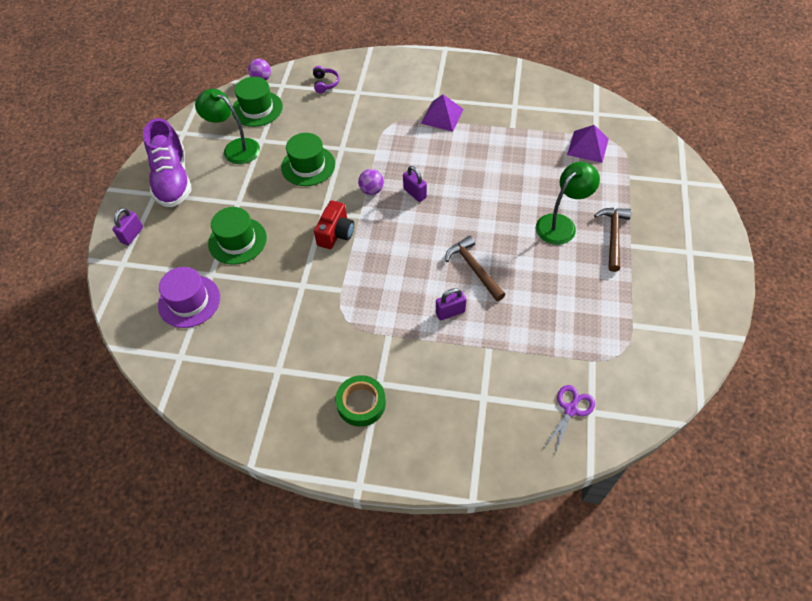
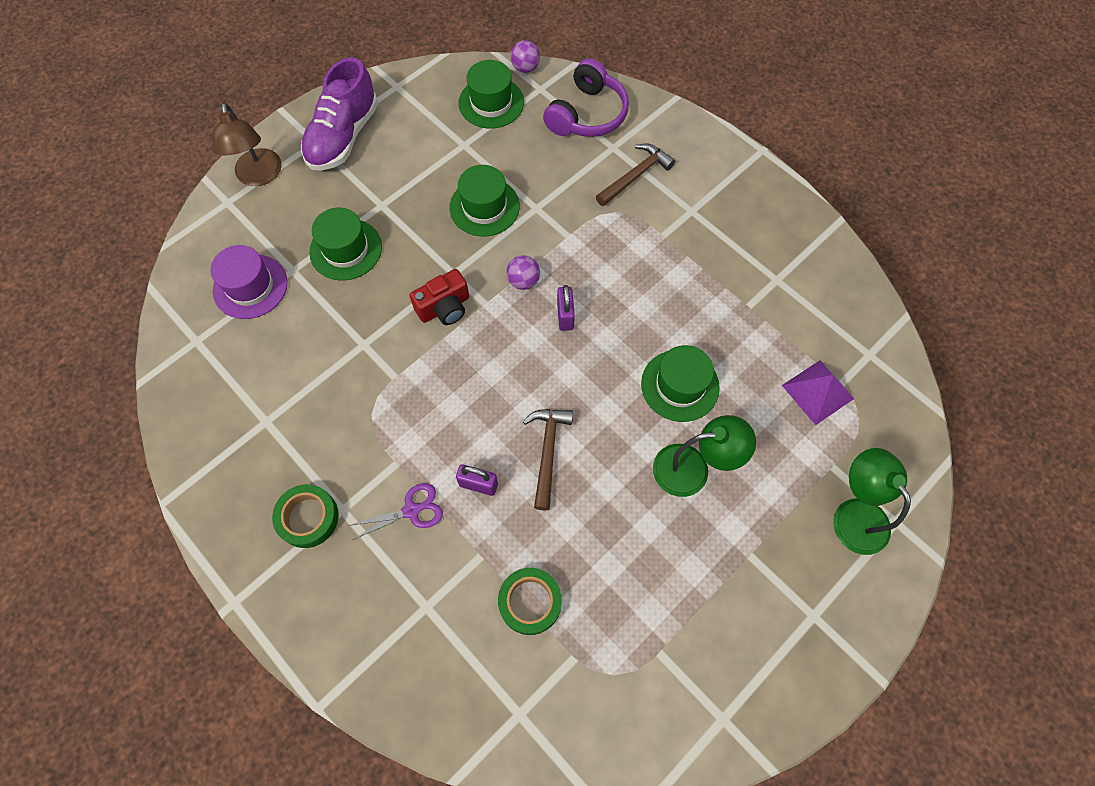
camera: 35 degrees right, 10 degrees up
(132, 235) = (259, 176): purple padlock -> brown lamp
(235, 148) = (431, 138): green lamp -> green lamp (854, 514)
(325, 83) = (587, 114): purple headphones -> purple headphones, size x2.05
(442, 116) = (680, 238): purple pyramid -> none
(514, 188) = (680, 385): none -> green hat
(540, 351) = (530, 602): none -> green tape
(571, 409) = (501, 693): purple scissors -> purple scissors (412, 510)
(613, 236) = (739, 528): brown hammer -> brown hammer (636, 176)

